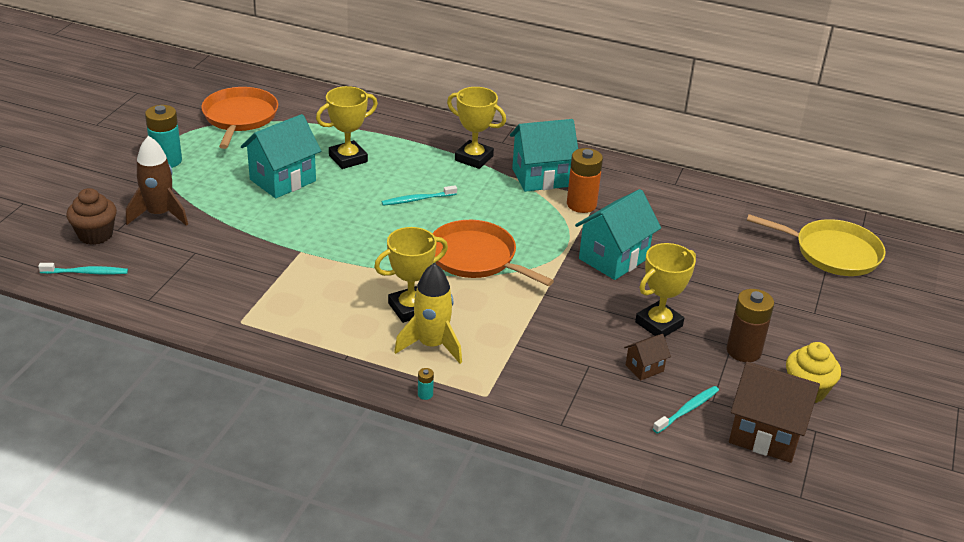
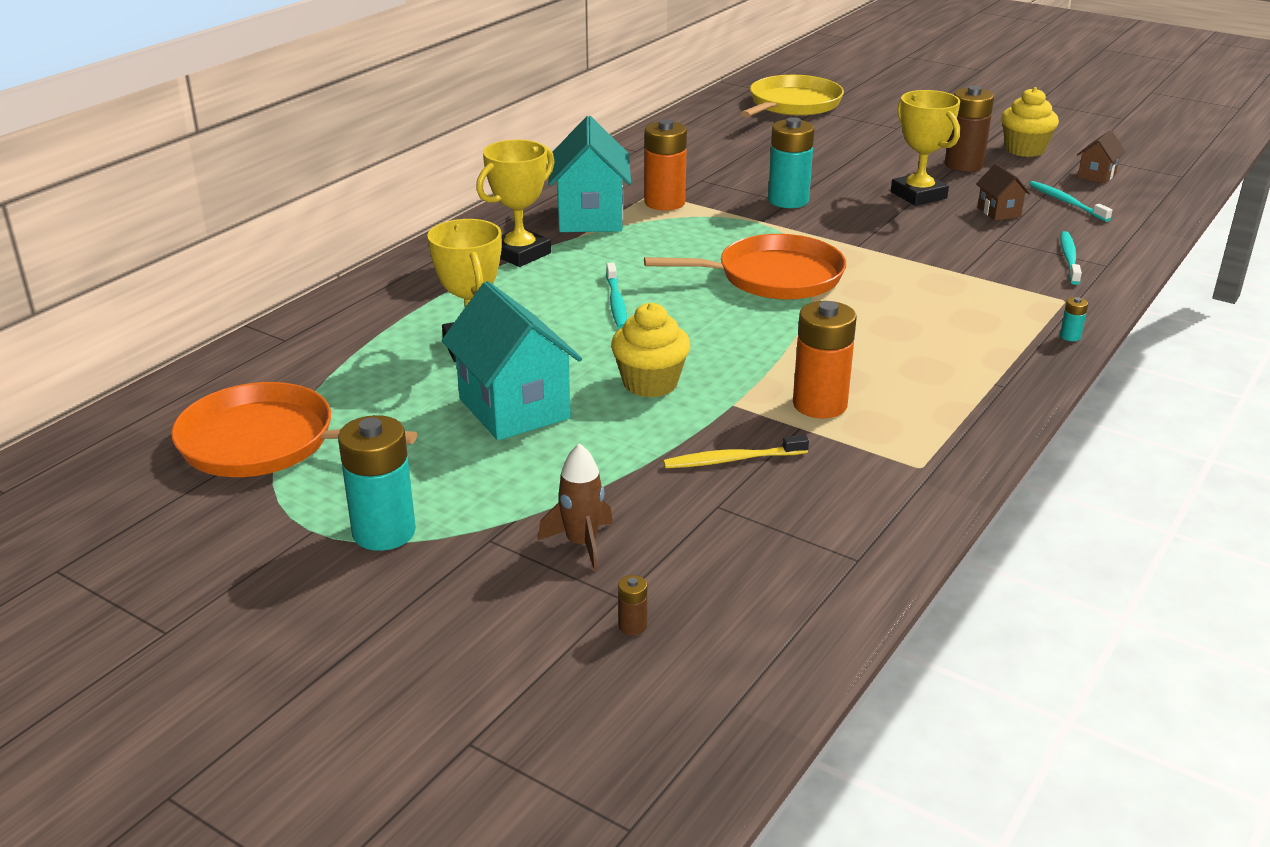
camera: 75 degrees left, 5 degrees down
(86, 272) = (765, 636): turquoise toothbrush -> turquoise toothbrush (1069, 258)
(95, 235) = (632, 626): brown cupcake -> brown battery
(159, 214) = (582, 543): brown rocket -> brown rocket, size x0.65
(240, 254) = (732, 460): none -> yellow toothbrush
(305, 283) = (819, 404): none -> orange battery
(319, 221) = (650, 383): none -> yellow cupcake
(410, 308) = (887, 330): yellow trophy -> none
(431, 345) = (968, 323): yellow rocket -> none
(476, 258) = (773, 277): orange pan -> orange pan turned 150 degrees counterclockwise
(613, 259) = (788, 200): turquoise house -> turquoise battery
(765, 435) = (1096, 175): brown house -> brown house, size x0.49

